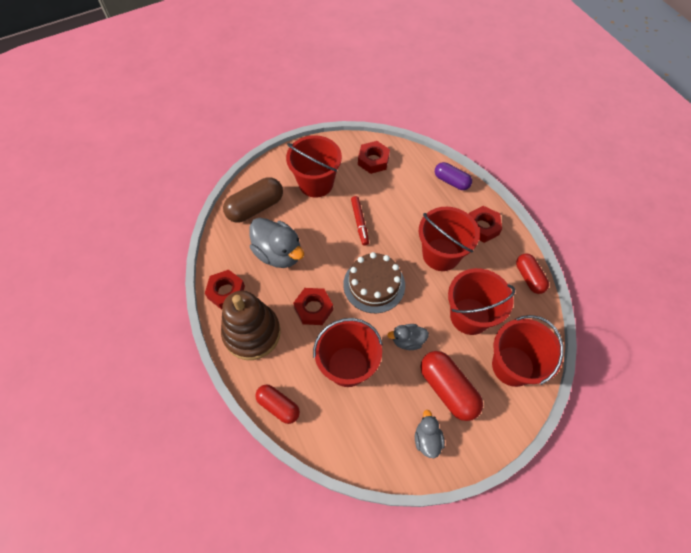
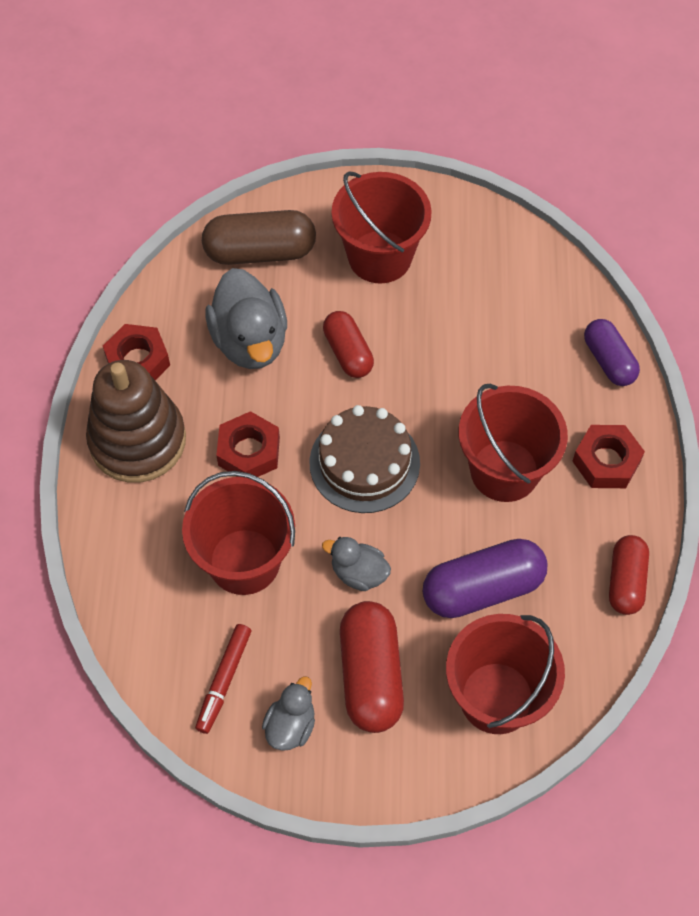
camera: 30 degrees right, 0 degrees up
(278, 406) = (111, 563): red capsule -> red capsule (348, 352)
(359, 222) = (407, 355): red marker -> red marker (224, 680)
(373, 160) = (499, 263): red nut -> none
(470, 316) = (482, 588): red bucket -> purple capsule

